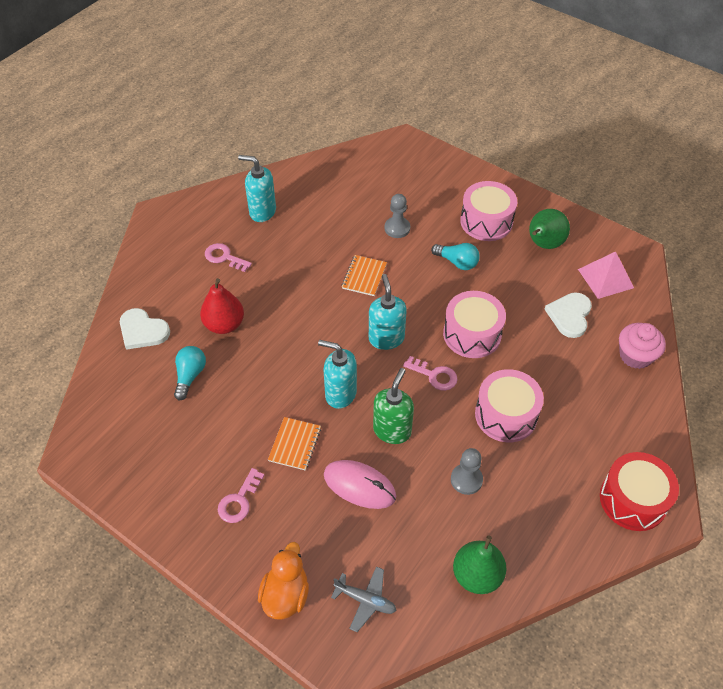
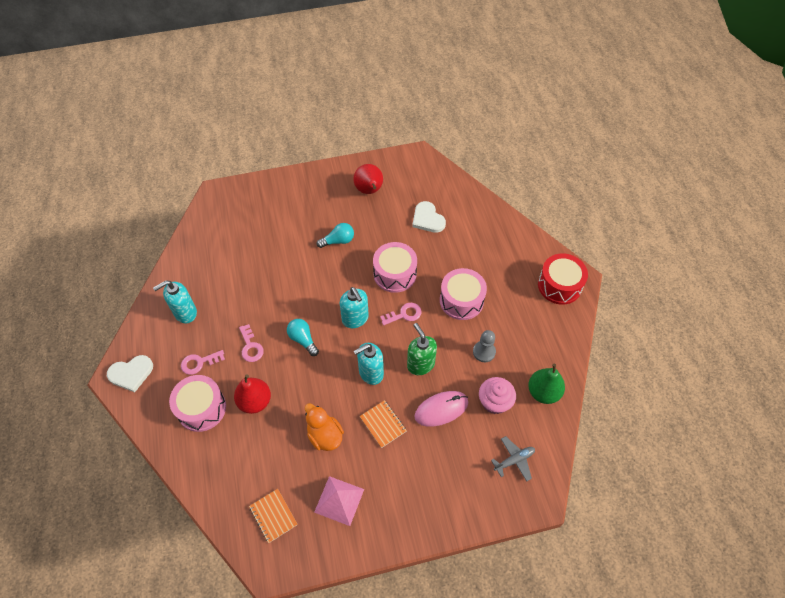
camera: 50 degrees left, 5 degrees up
(143, 331) = (209, 456): white heart -> white heart (131, 373)
(190, 376) = (275, 450): turquoise light bulb -> turquoise light bulb (303, 339)
(239, 500) = (394, 484): pink key -> pink key (250, 346)
(285, 595) = (477, 501): orange duck -> orange duck (325, 435)
(364, 276) = (298, 295): orange notebook -> orange notebook (273, 516)
(386, 338) = (355, 319): turquoise soap dispenser -> turquoise soap dispenser turned 150 degrees counterclockwise
(397, 228) = (281, 250): grey pawn -> none
(486, 221) = (324, 203): pink drum -> pink drum (201, 408)
(543, 244) = (369, 190): green pear -> red pear
(605, 278) = (420, 183): pink pyramid -> pink pyramid (339, 500)
(635, 356) = (480, 212): pink cupcake -> pink cupcake (494, 402)

